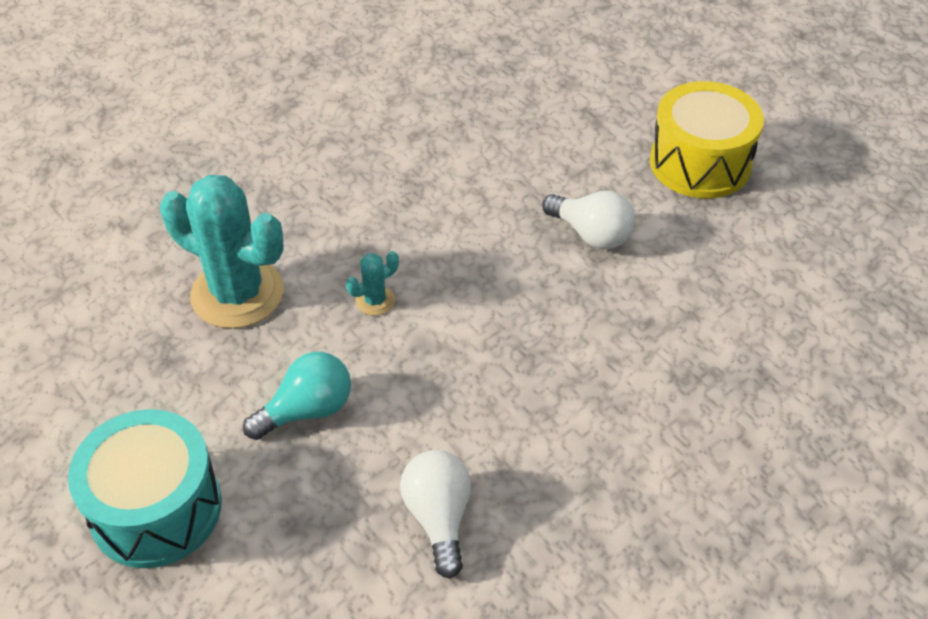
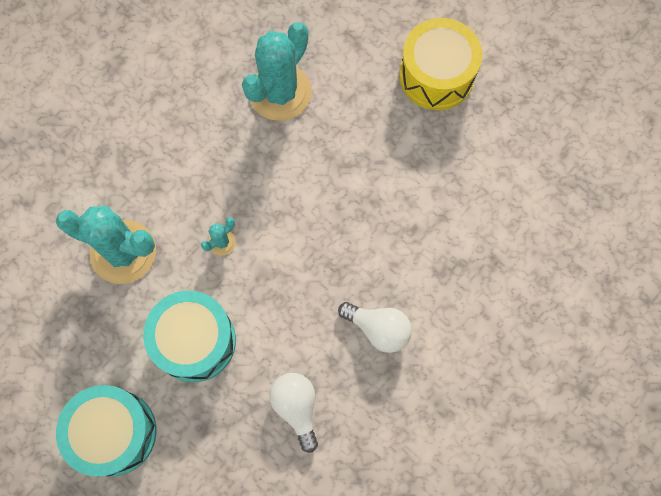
camera: 10 degrees left, 25 degrees up
(307, 410) = (195, 341): turquoise light bulb -> turquoise drum
(489, 156) = (280, 92): none -> turquoise cactus
(591, 234) = (365, 157): white light bulb -> white light bulb (378, 329)

